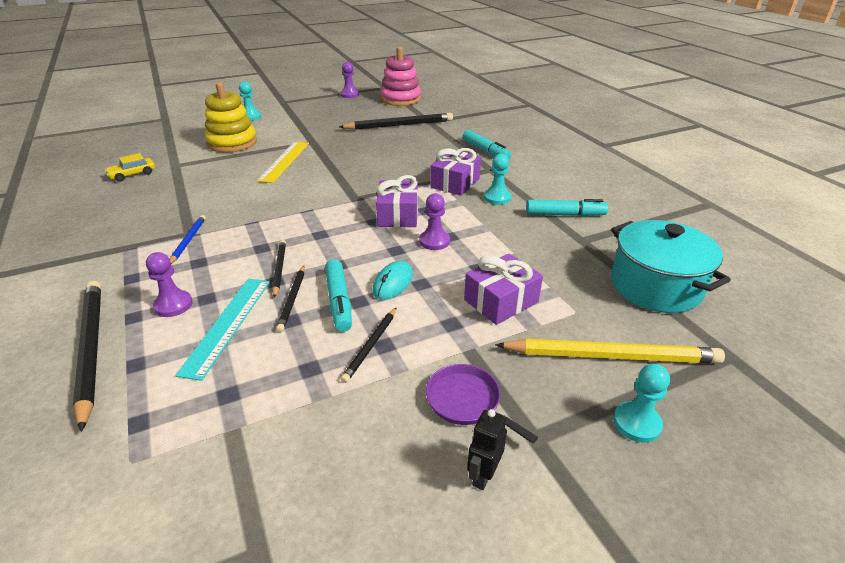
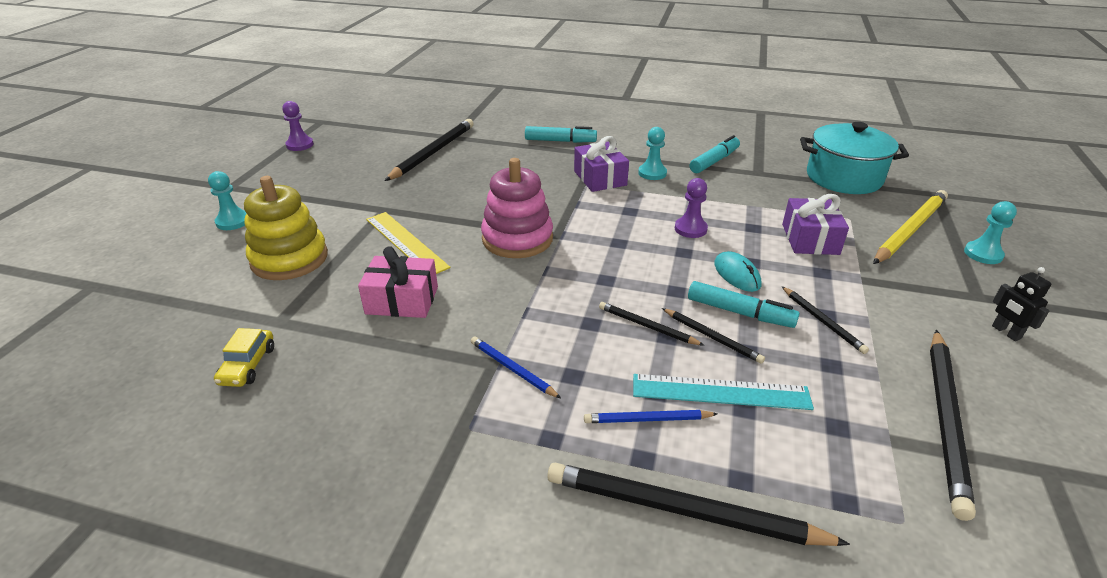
camera: 50 degrees left, 0 degrees up
(173, 305) = (647, 420): purple pawn -> blue pencil
(225, 184) = (402, 300): none -> pink gift
(227, 324) = (720, 392): turquoise ruler -> turquoise ruler turned 45 degrees counterclockwise
(285, 459) = (946, 420): none -> black pencil
(398, 215) = (622, 226): purple gift -> none
(400, 99) = (370, 127): pink stacking toy -> pink stacking toy (517, 239)
(467, 402) = (925, 306): purple pan -> none

